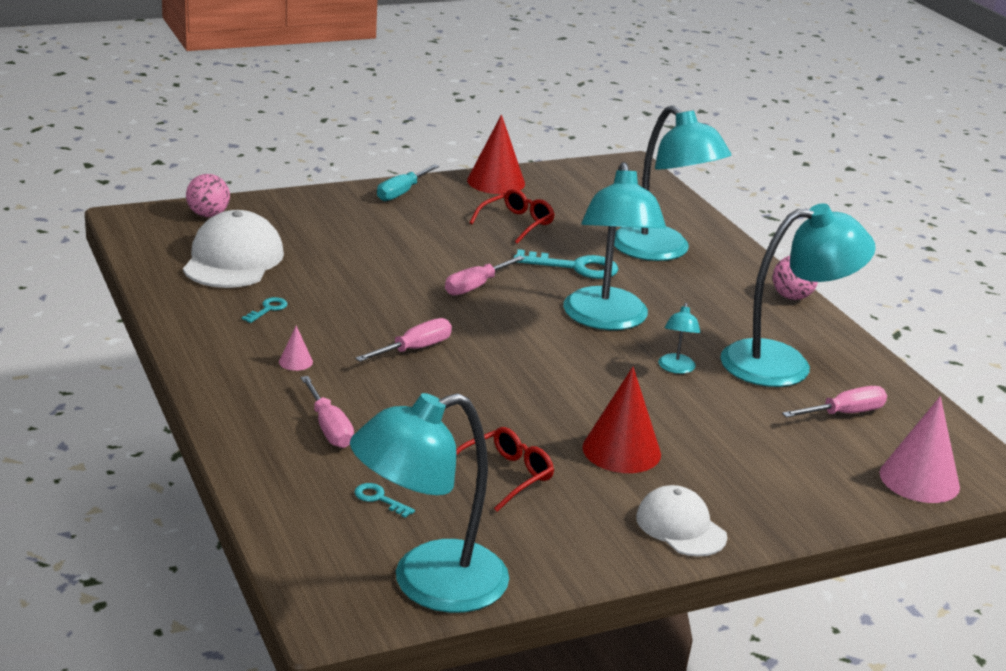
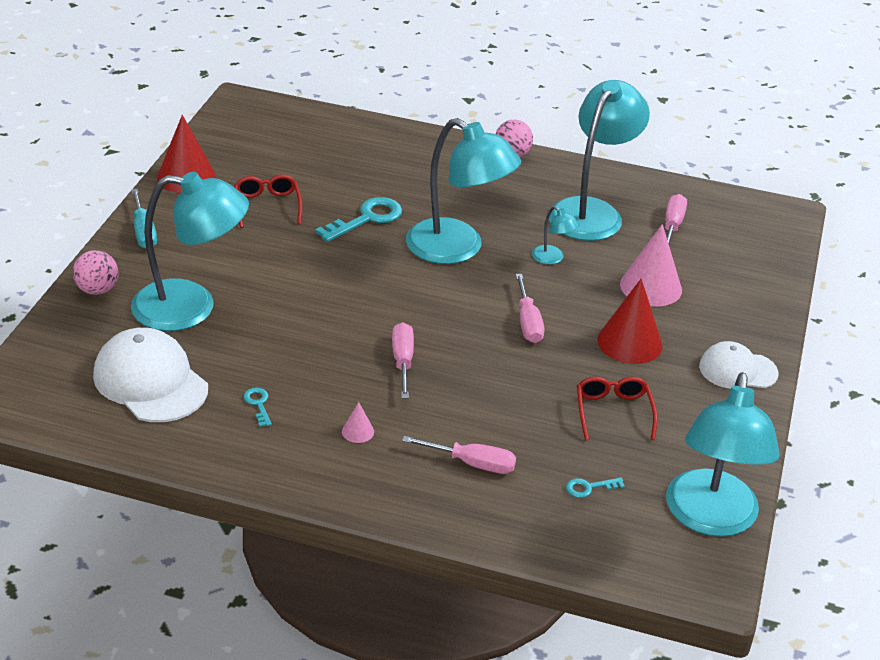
camera: 50 degrees left, 10 degrees up
(208, 215) = (49, 355): pink ball -> pink ball (97, 290)
(476, 286) = (342, 280): pink screwdriver -> pink screwdriver (528, 322)
(661, 251) = (388, 168): turquoise lamp -> turquoise lamp (191, 307)
(919, 479) = (768, 245): pink cone -> pink cone (651, 287)

